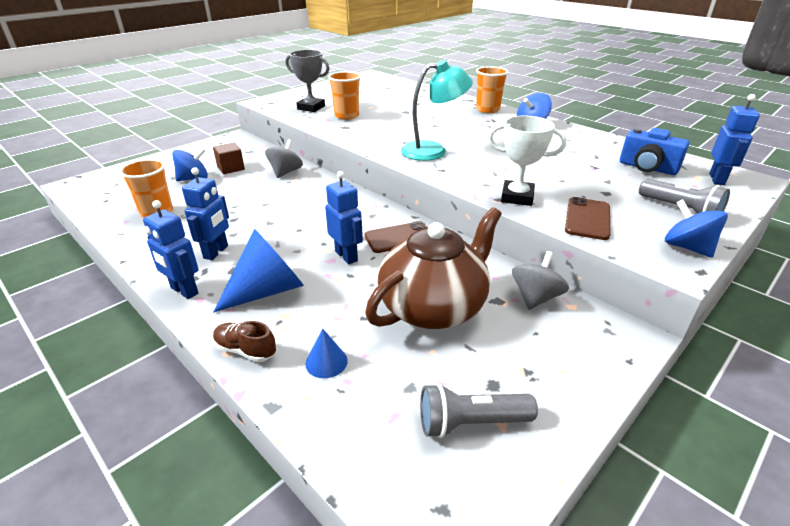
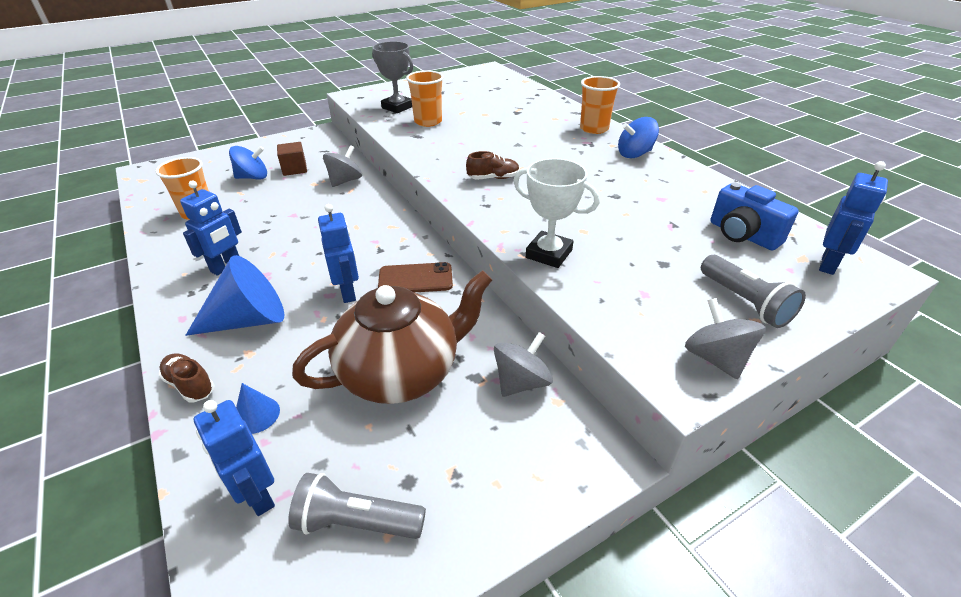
camera: 15 degrees right, 5 degrees up
(184, 291) = (173, 306): blue robot -> blue robot (257, 495)
(433, 150) = (493, 178): turquoise lamp -> brown shoe
(587, 219) = (614, 296): brown phone -> none
(687, 247) = (715, 358): blue spinning top -> grey spinning top

